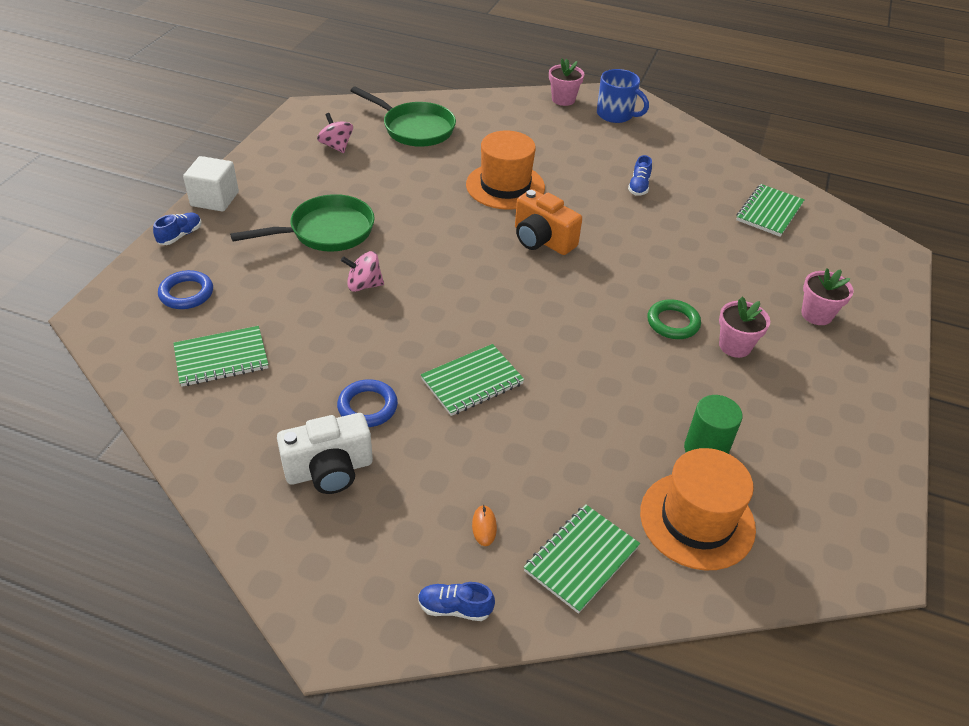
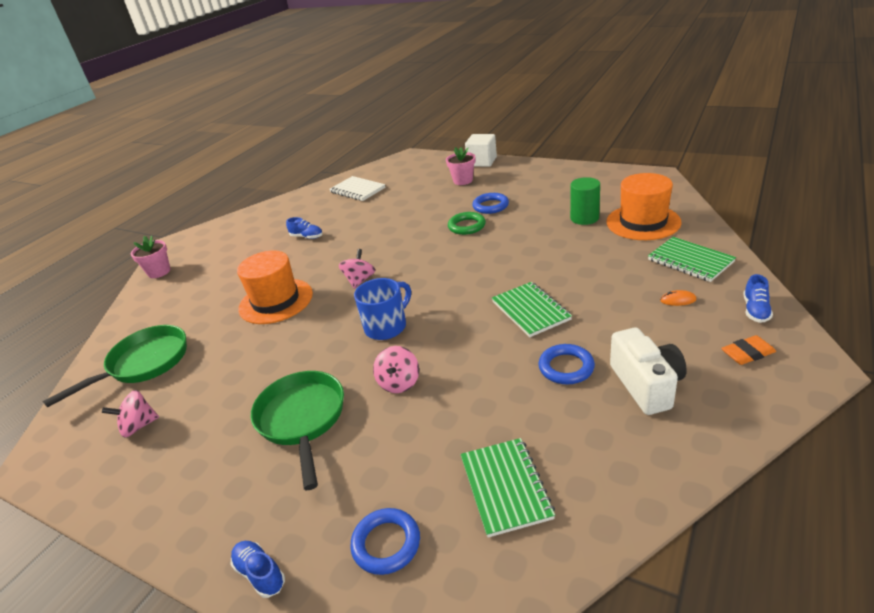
camera: 75 degrees left, 10 degrees down
(215, 199) = (191, 543): white cube -> white cube (482, 162)
(368, 575) = (747, 353): none -> orange eraser
(542, 240) = (360, 280): orange camera -> pink spinning top
(616, 115) = (202, 246): blue mug -> blue mug (387, 326)
(735, 346) = (490, 206): pink flower pot -> blue ring
(769, 212) = (357, 190): green notebook -> white notebook

